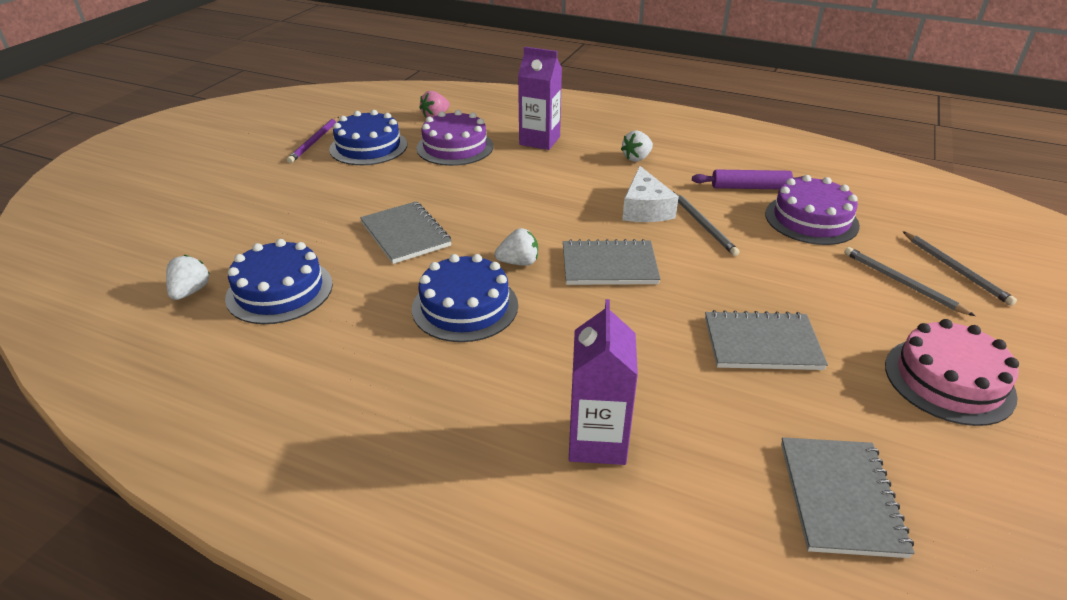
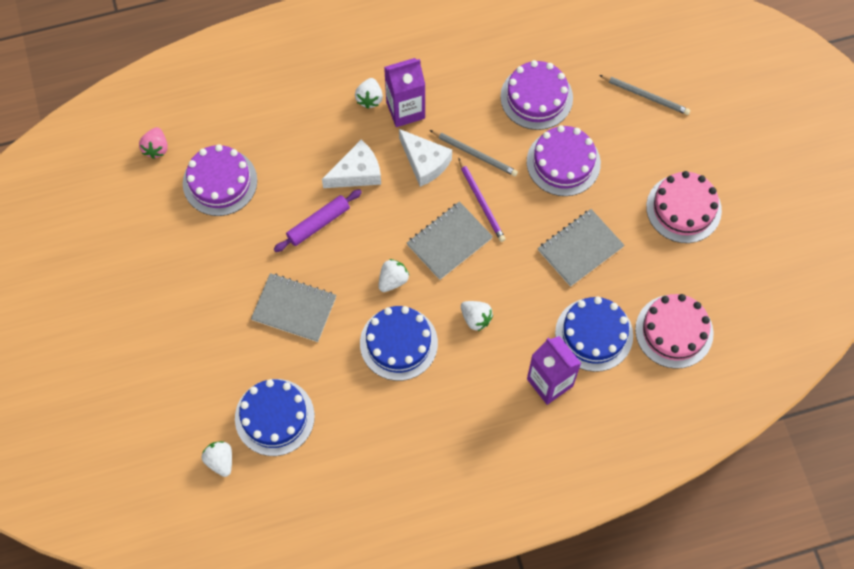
camera: 40 degrees left, 30 degrees up
(314, 141) = (98, 256): purple pencil -> purple pencil (481, 202)
(368, 147) = (151, 231): blue cake -> blue cake (594, 334)
(539, 141) = (276, 125): purple carton -> purple carton (405, 110)
(570, 333) = (476, 318): none -> white strawberry
(573, 188) = (357, 173): none -> white cheese
(750, 187) = (474, 83): purple rolling pin -> purple rolling pin (318, 224)
(802, 271) = (563, 162): none -> purple cake
(840, 498) = (674, 331): grey notebook -> pink cake
(901, 283) = (623, 133): grey pencil -> none

